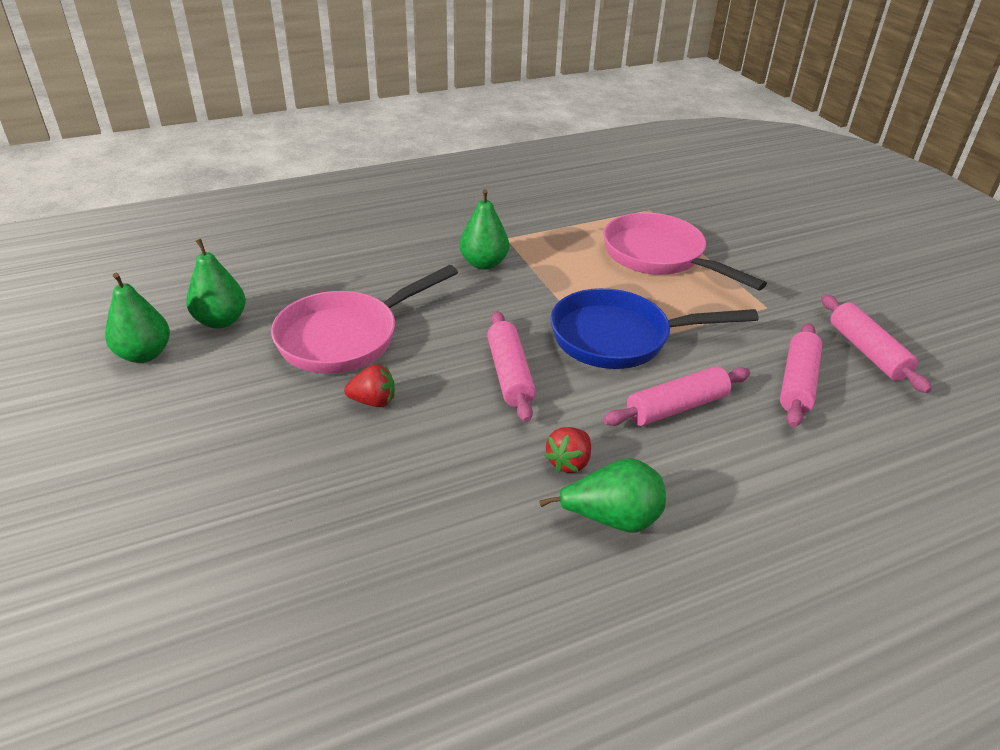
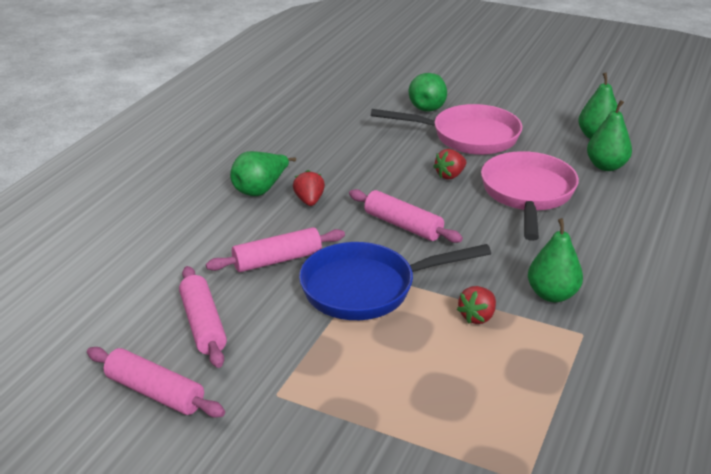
camera: 140 degrees right, 5 degrees down
(188, 537) = (428, 106): none -> green pear
(560, 278) = (477, 317): none -> red strawberry
(619, 338) = (367, 288): blue pan -> blue pan turned 150 degrees counterclockwise
(659, 257) = (430, 400): pink pan -> pink pan (468, 137)
(676, 407) = (277, 260): pink rolling pin -> pink rolling pin turned 45 degrees clockwise

